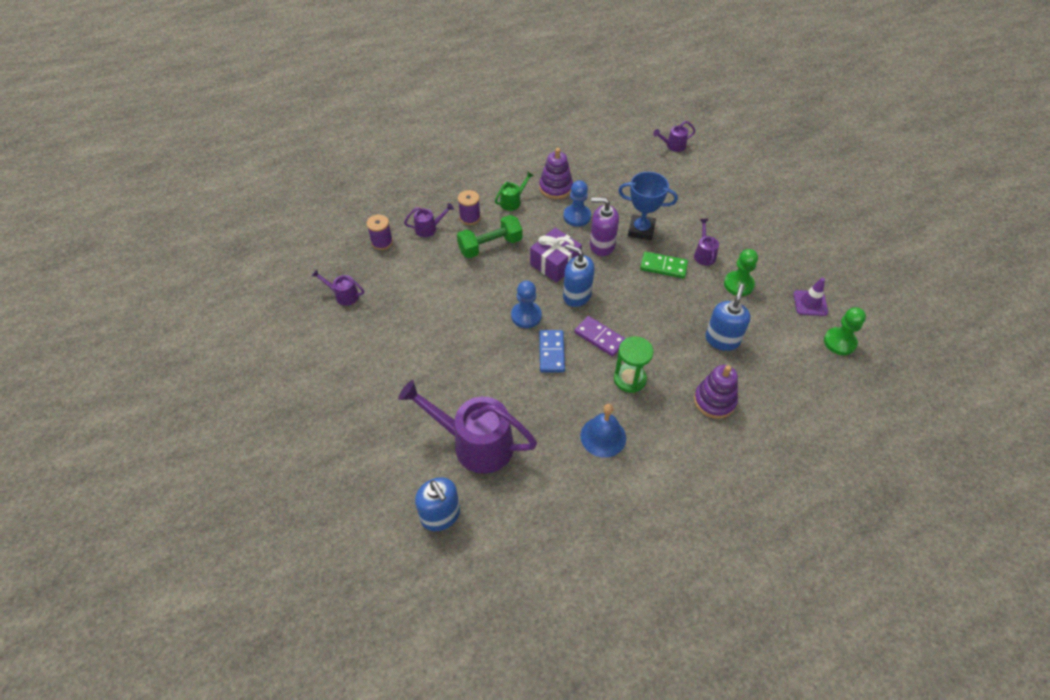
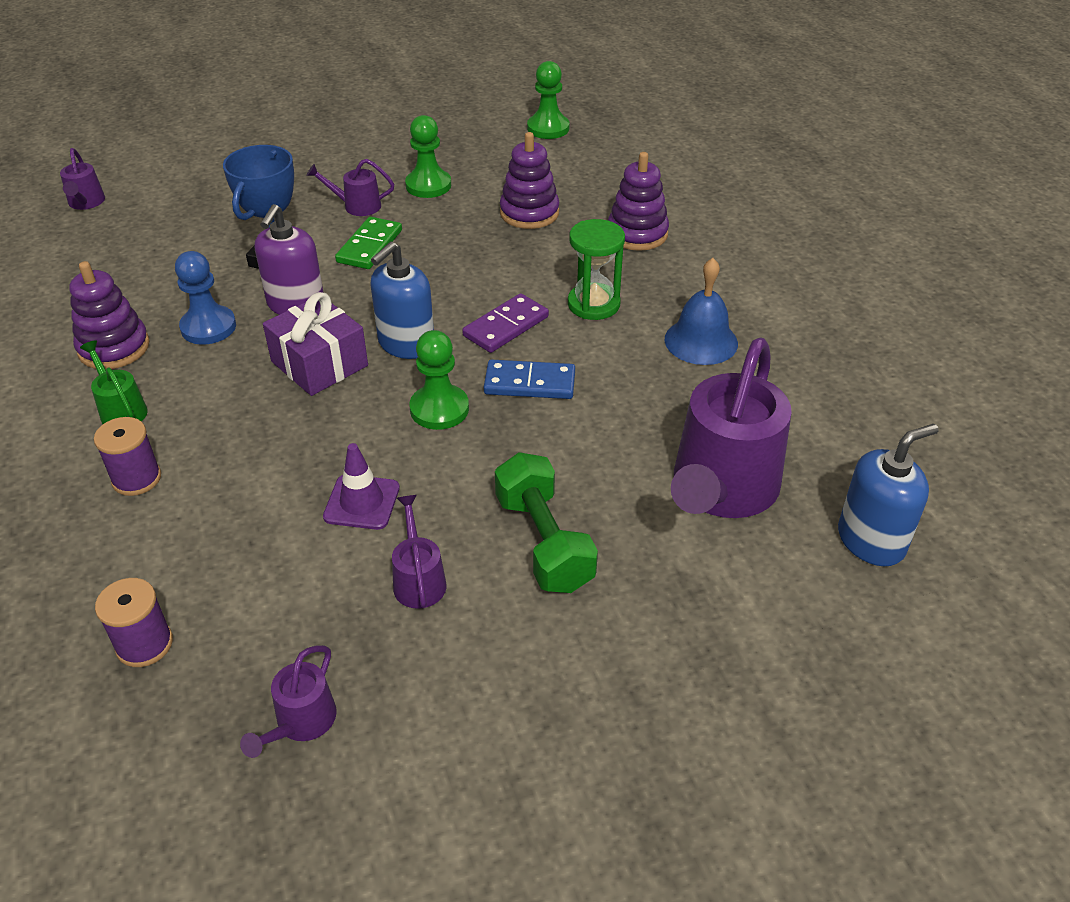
camera: 85 degrees left, 10 degrees down
(429, 228) = (138, 550): purple watering can -> purple watering can (418, 579)
(490, 246) = (237, 450): green dumbbell -> green dumbbell (544, 542)
(526, 316) = (439, 409): blue pawn -> green pawn
(722, 339) = (529, 213): blue soap dispenser -> purple stacking toy
(810, 303) = (478, 137): purple traffic cone -> purple traffic cone (362, 502)

